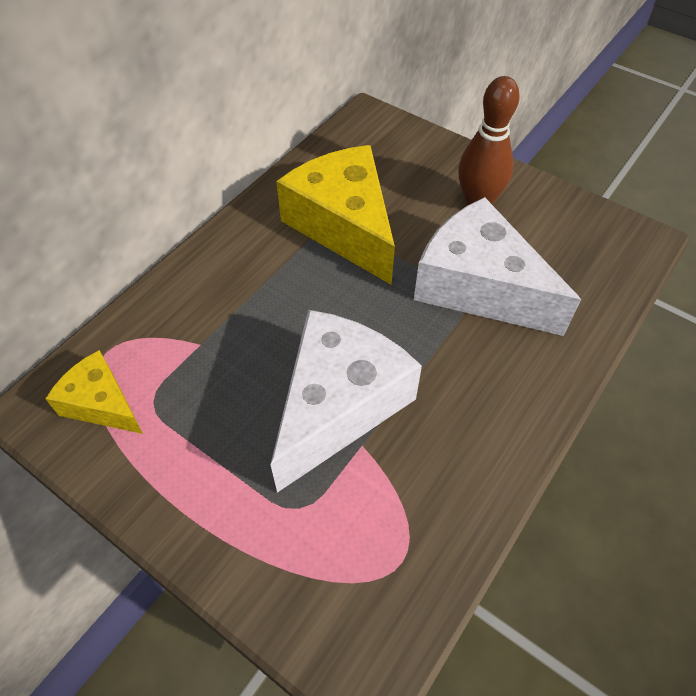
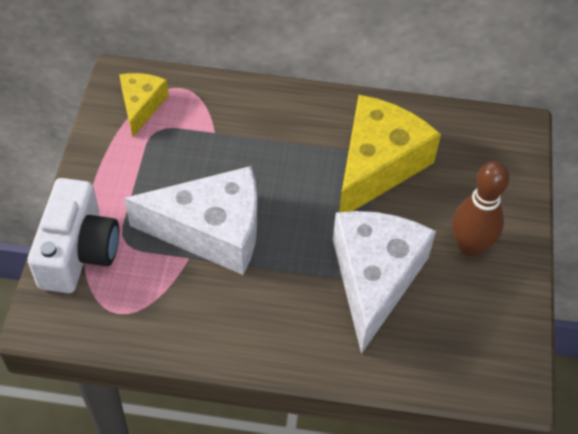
camera: 60 degrees right, 0 degrees up
(280, 574) = (78, 251): none -> white camera

